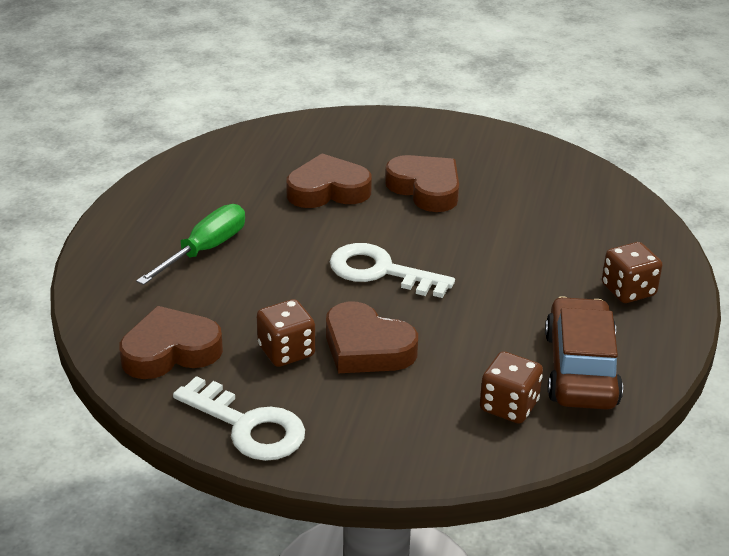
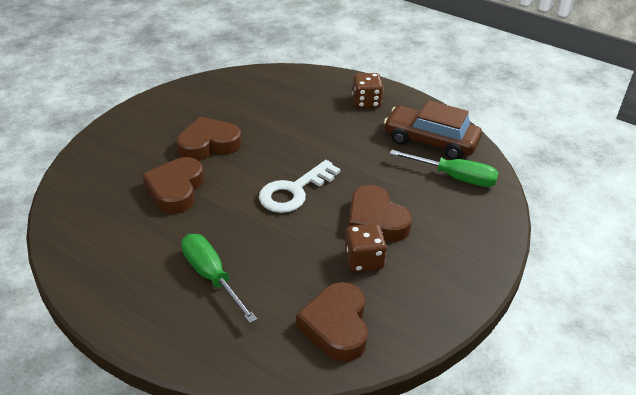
camera: 70 degrees left, 5 degrees up
(248, 426) = (439, 300): white key -> none
(366, 347) = (376, 220): brown heart -> brown heart turned 90 degrees clockwise
(509, 406) = (455, 177): brown dice -> green screwdriver

